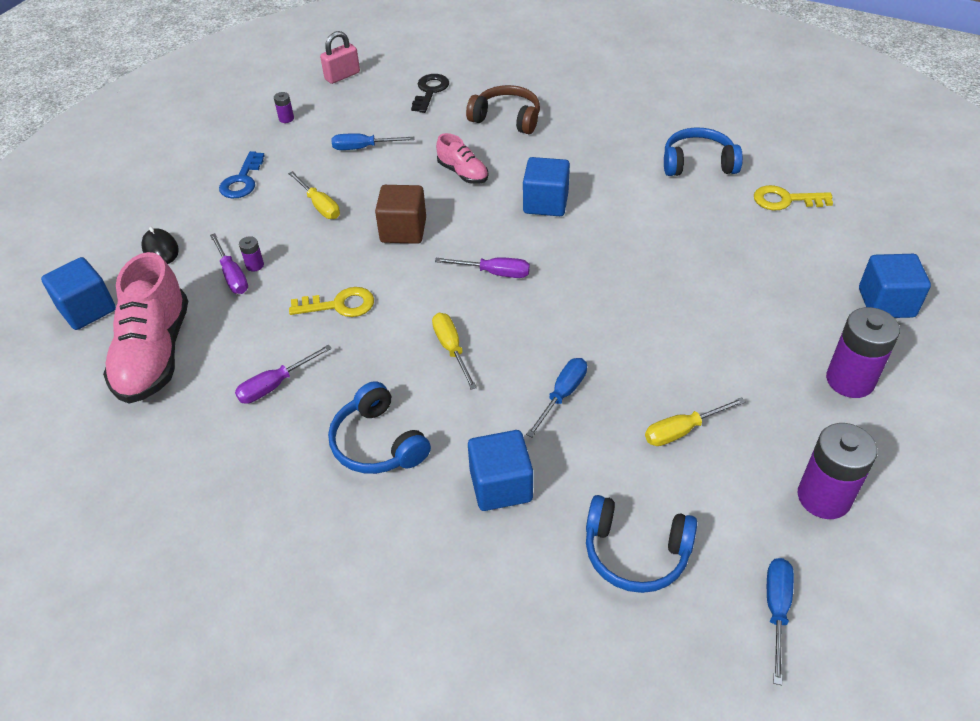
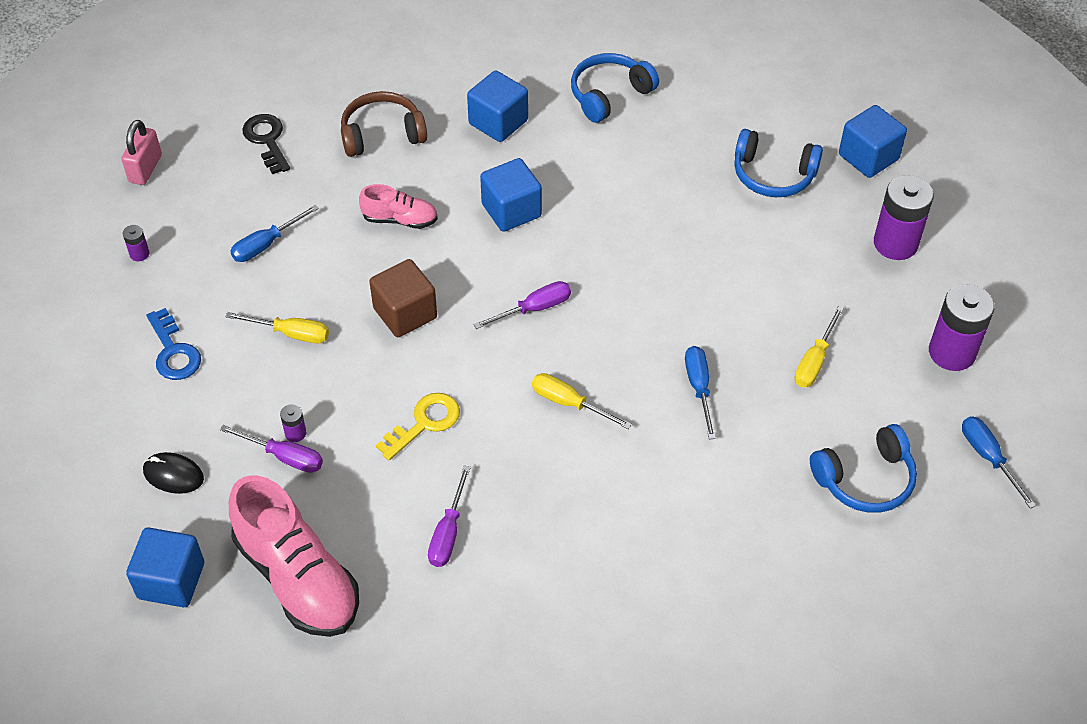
camera: 40 degrees left, 5 degrees up
(378, 443) = (592, 524): blue headphones -> blue headphones (773, 175)
(501, 485) = (723, 493): blue cube -> blue cube (498, 122)
(785, 200) = (714, 96): yellow key -> none

